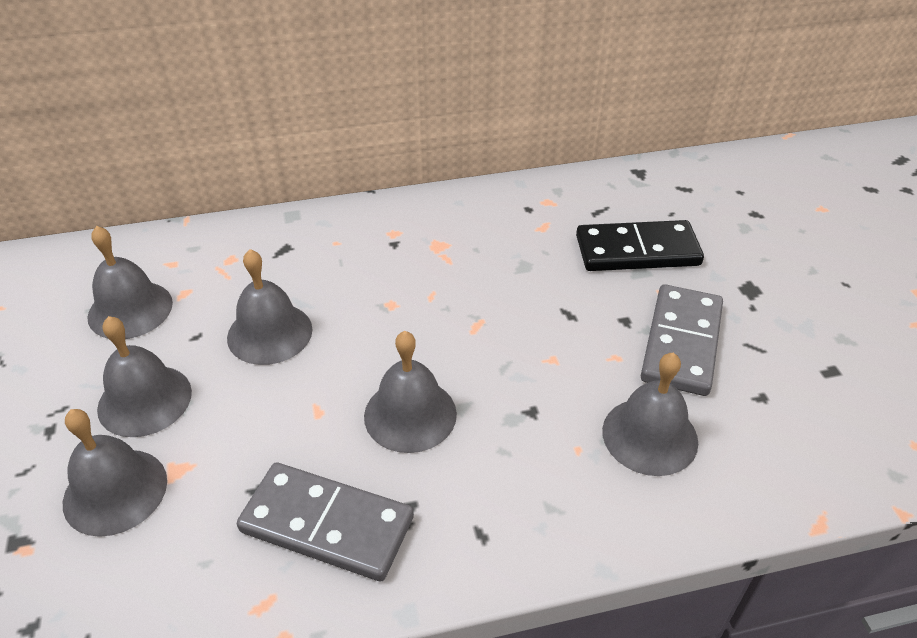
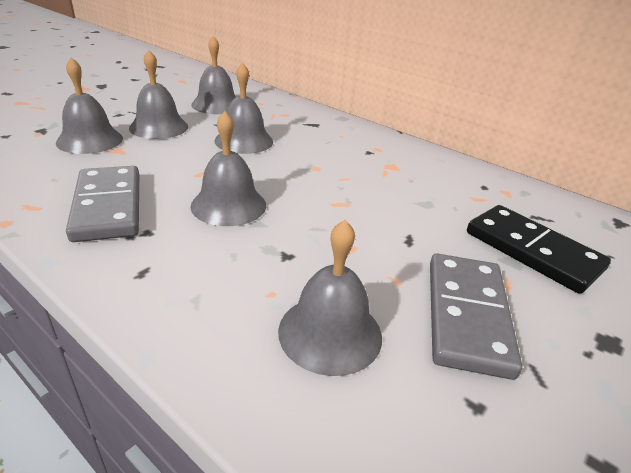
camera: 50 degrees right, 10 degrees down
(682, 343) = (467, 315): grey domino -> grey domino turned 60 degrees counterclockwise

